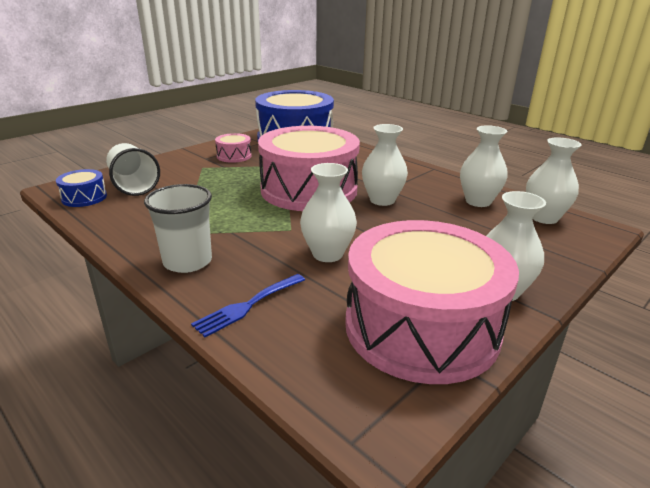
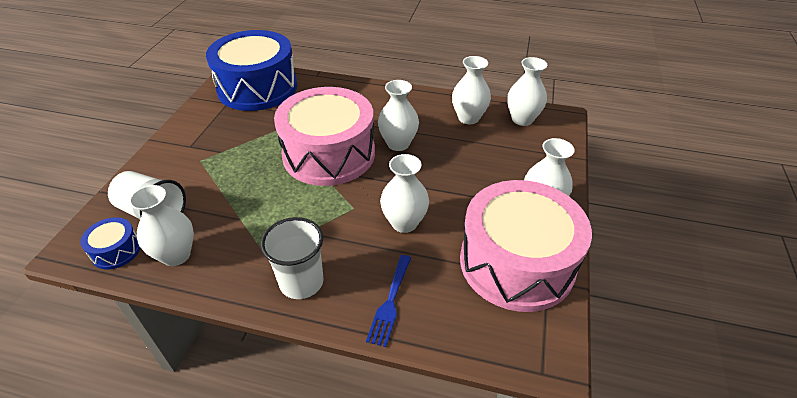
camera: 30 degrees left, 15 degrees up
(118, 213) = (176, 255): none -> white vase
(234, 156) = (218, 133): pink drum -> none

